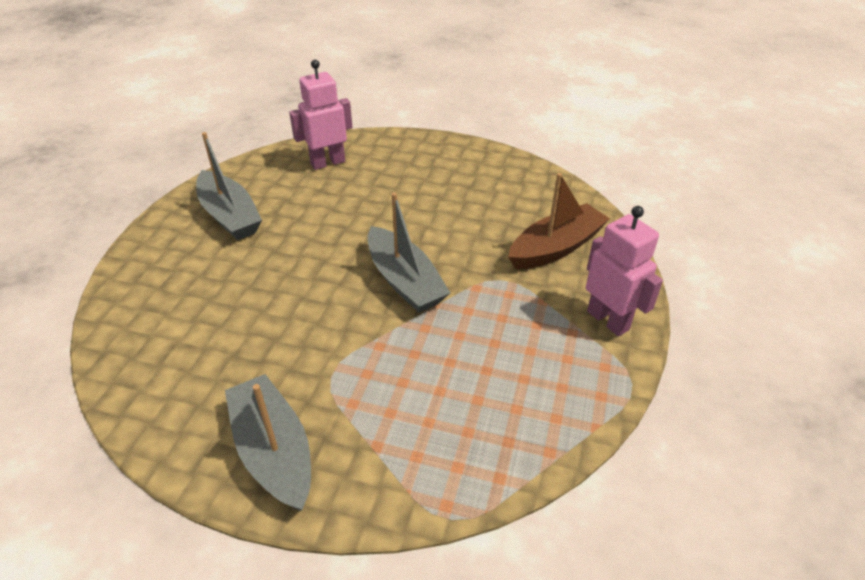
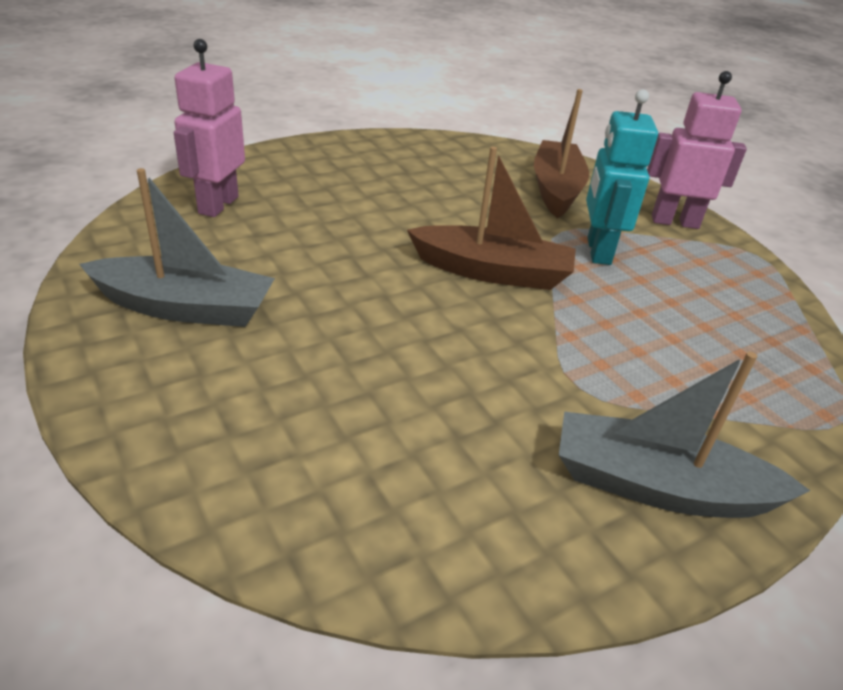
camera: 50 degrees left, 5 degrees down
(404, 281) = (493, 272): grey boat -> brown boat
(500, 307) = (598, 251): none -> turquoise robot

